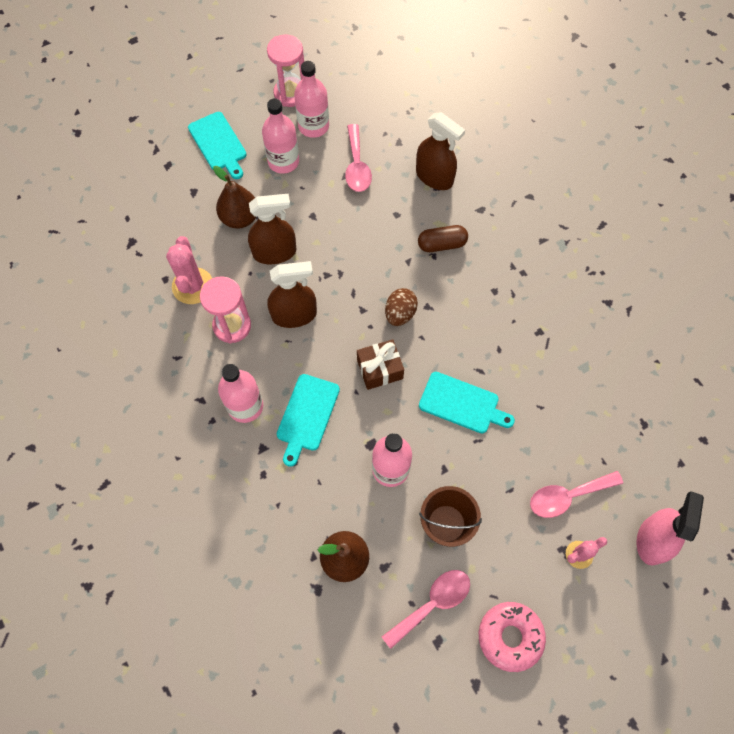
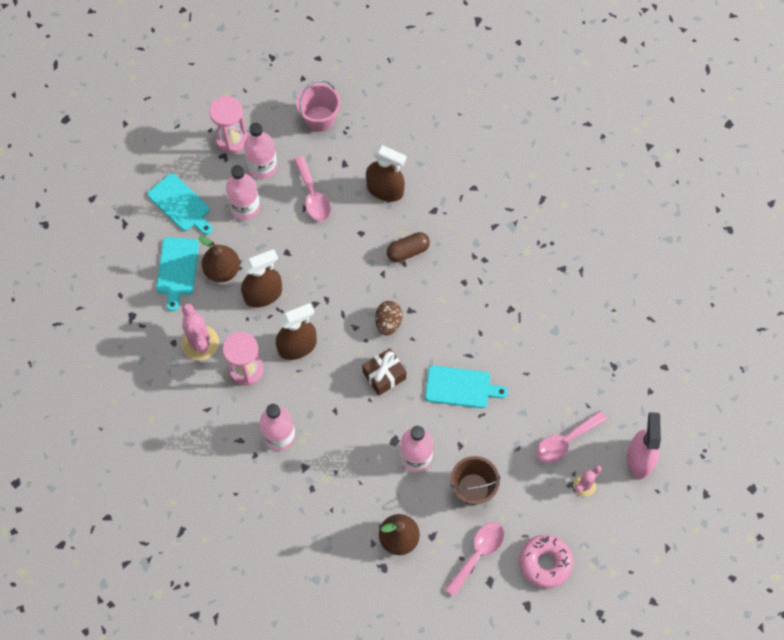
camera: 15 degrees left, 0 degrees up
(307, 415) = (334, 430): turquoise cutting board -> turquoise cutting board (177, 269)
(386, 93) = (320, 118): none -> pink bucket

